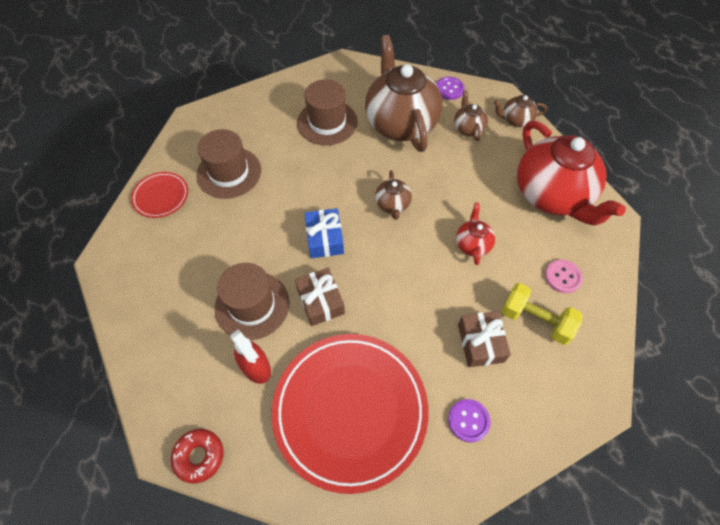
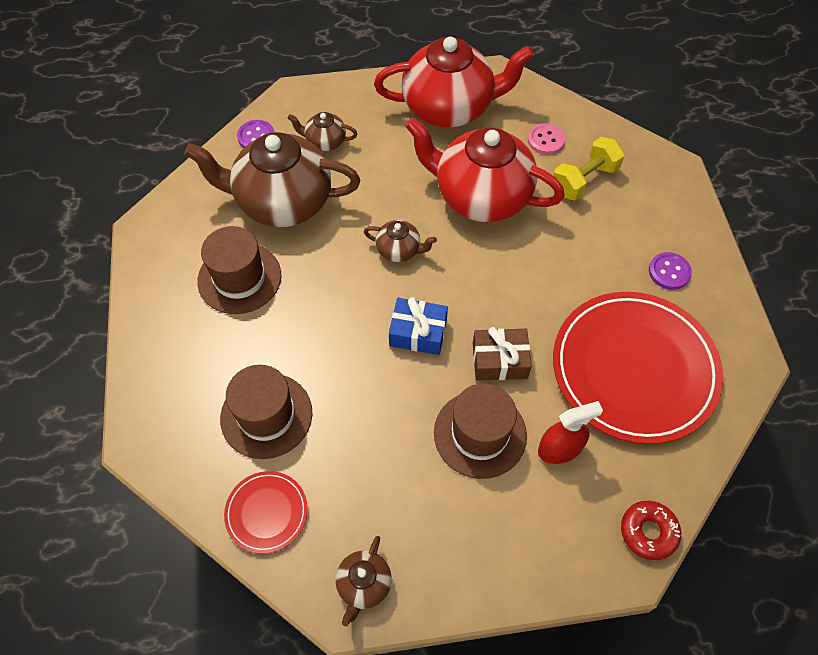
camera: 70 degrees left, 0 degrees up
(472, 244) = (480, 196): red teapot -> red teapot, size x2.27
(480, 343) = (594, 233): brown gift -> none
(516, 120) = (336, 96): brown teapot -> brown teapot (364, 585)

